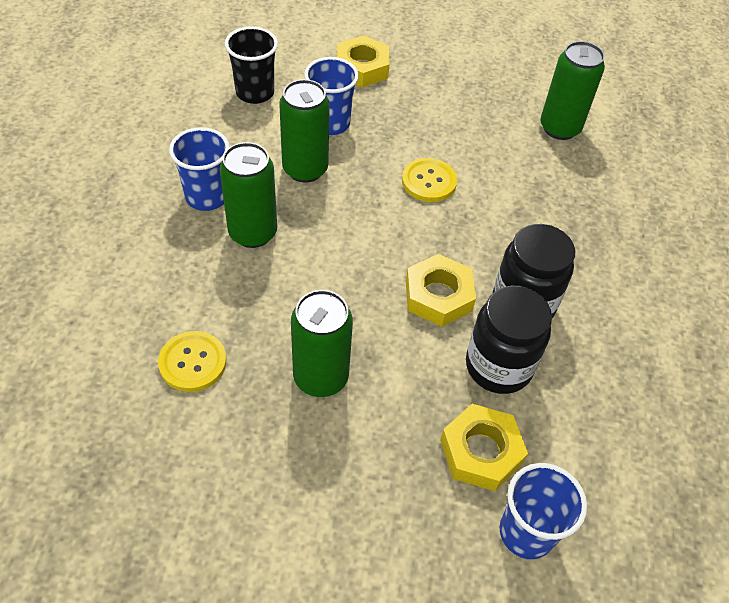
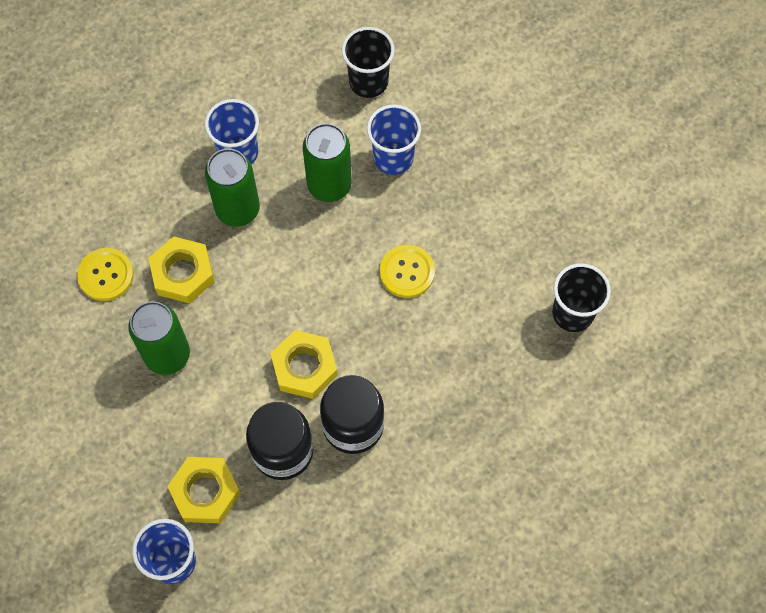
camera: 50 degrees right, 15 degrees up
(362, 68) = (480, 122): yellow nut -> yellow nut (182, 273)
(559, 128) = (573, 313): green can -> black cup

